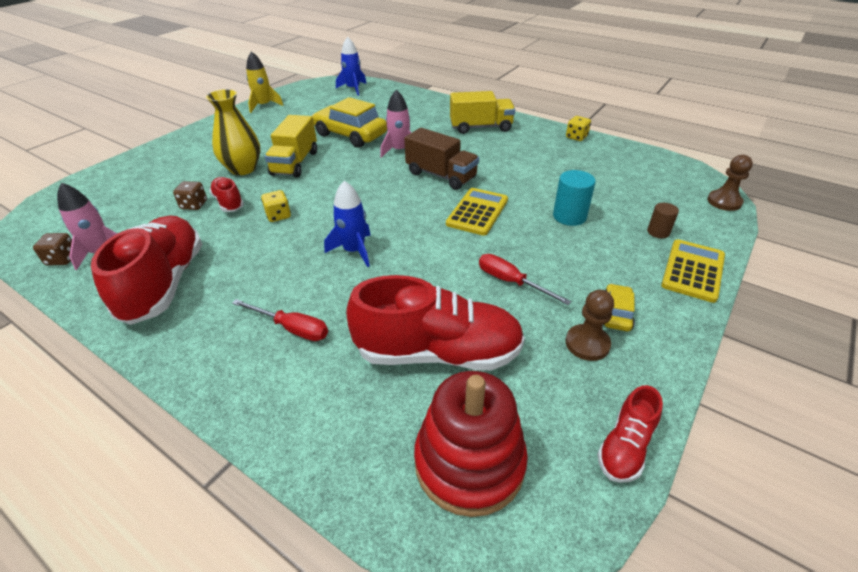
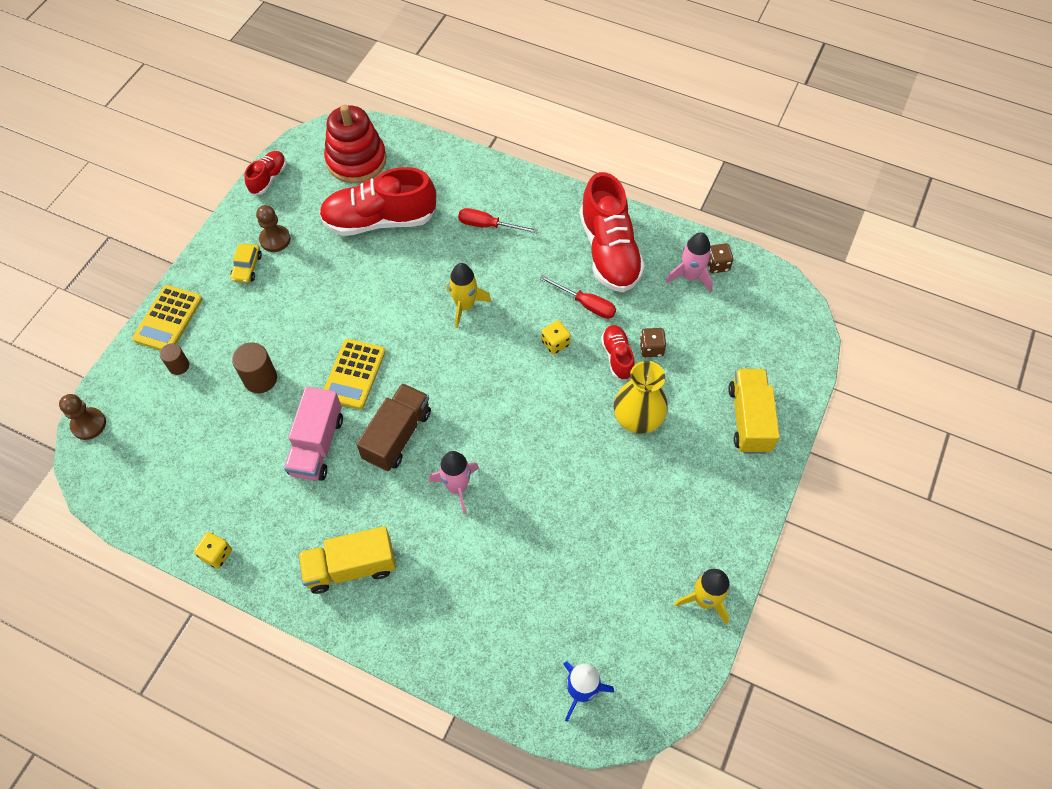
camera: 170 degrees right, 20 degrees up
(229, 203) = (617, 357): red shoe -> red shoe turned 150 degrees counterclockwise
(295, 163) = (580, 440): yellow truck -> yellow truck (749, 419)
(350, 135) = (534, 520): yellow car -> none
(354, 251) = (465, 306): blue rocket -> yellow rocket
(441, 175) = (397, 435): brown truck -> brown truck turned 90 degrees clockwise
(509, 176) = (317, 445): none -> pink truck
(511, 282) = (325, 288): red screwdriver -> red screwdriver (586, 304)
(569, 216) = (260, 379): turquoise cylinder -> brown cylinder

